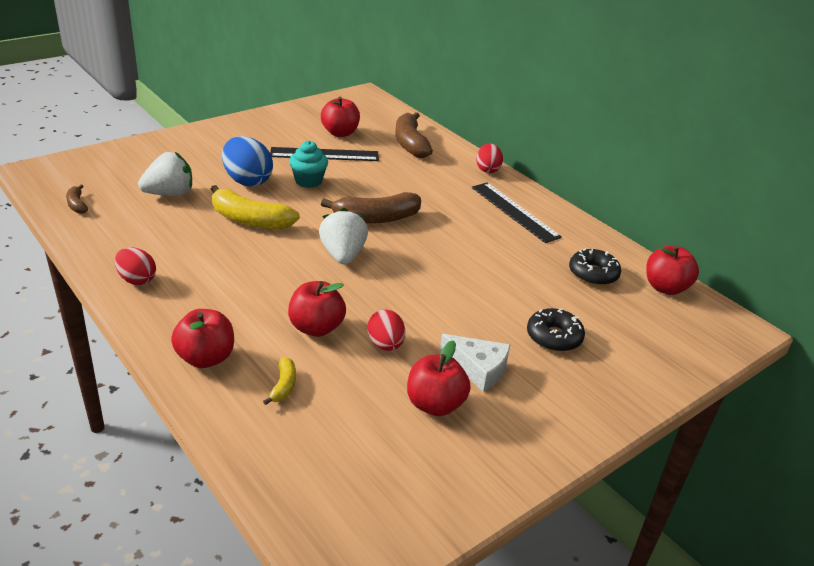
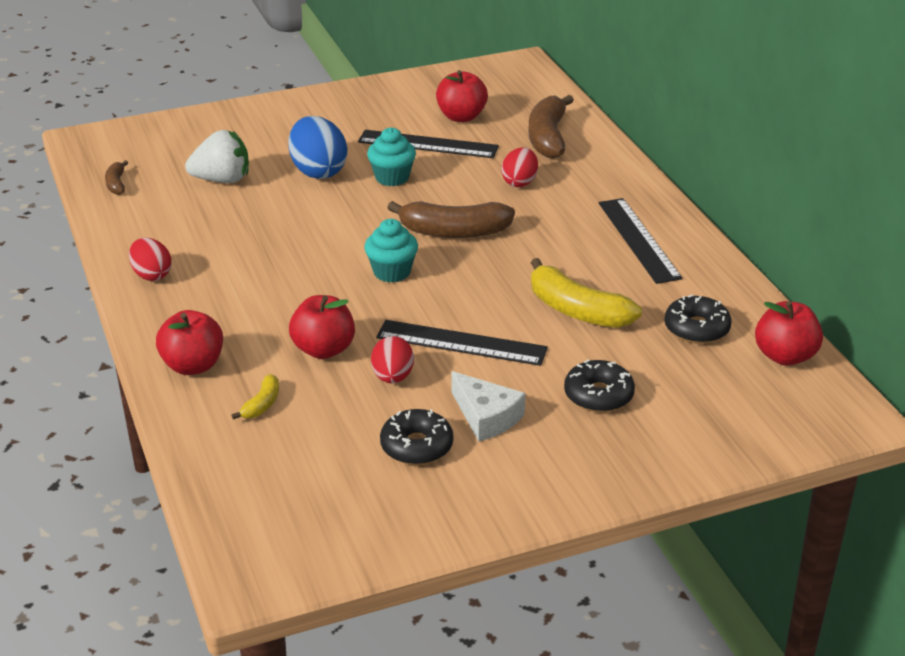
camera: 20 degrees right, 0 degrees up
(250, 220) = (301, 220): yellow banana -> yellow banana (577, 310)
(343, 255) = (392, 272): white strawberry -> turquoise cupcake
(426, 307) = (461, 343): none -> black ruler
(435, 404) = (416, 446): red apple -> black donut
(487, 169) = (634, 181): red egg -> red egg (519, 182)

